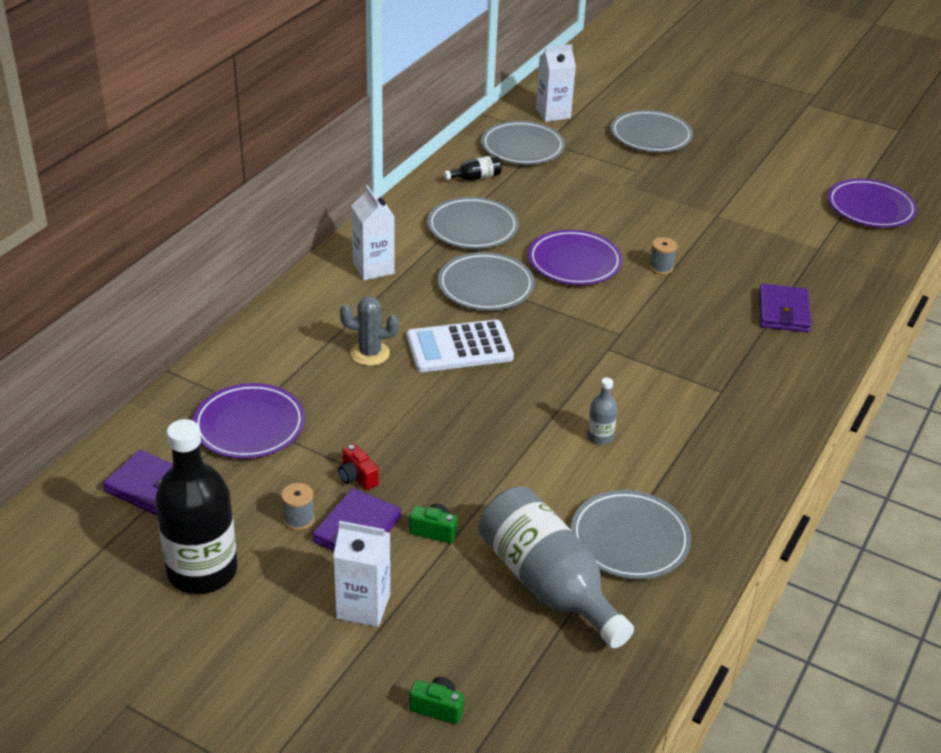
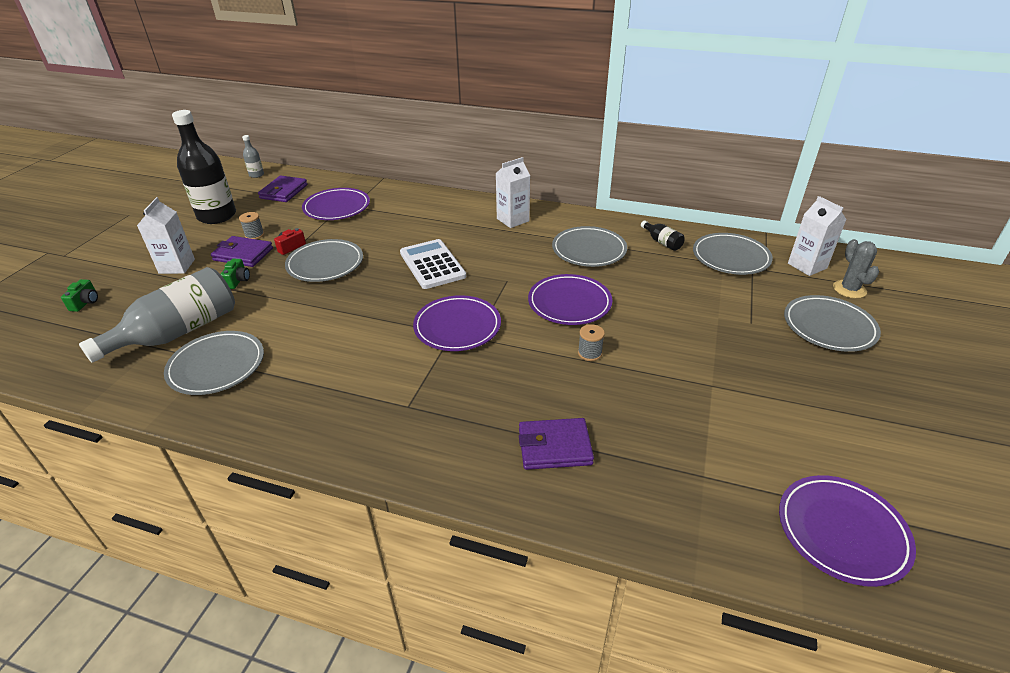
camera: 80 degrees right, 0 degrees up
(370, 353) = (415, 233): grey cactus -> grey cactus (849, 289)
(485, 286) = (513, 265): grey plate -> grey plate (325, 264)
(597, 343) = (457, 327): none -> purple plate
(600, 436) = (337, 340): grey bottle -> grey bottle (256, 175)

